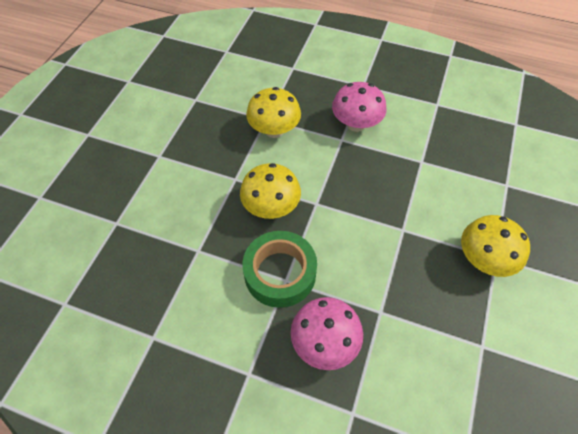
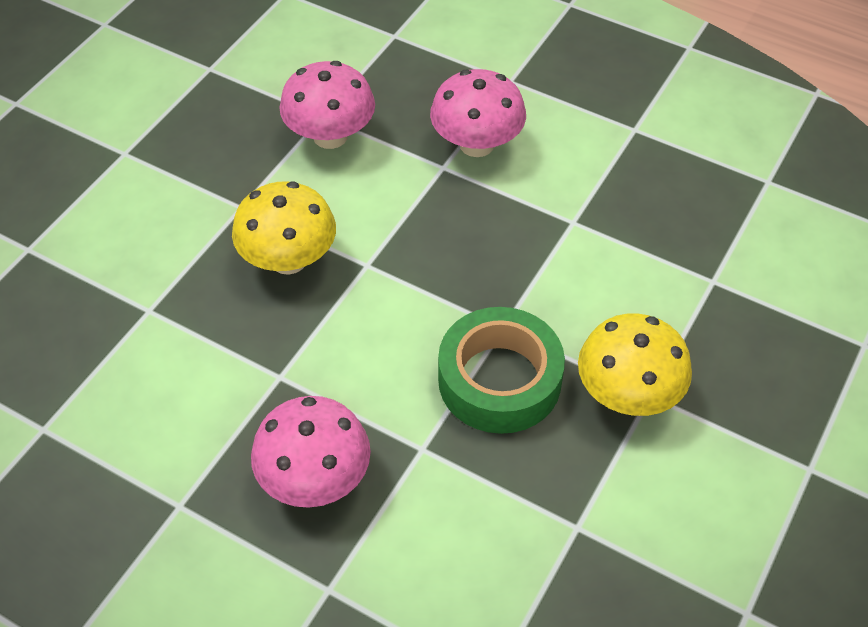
camera: 10 degrees right, 5 degrees down
(274, 130) = (330, 136): yellow mushroom -> pink mushroom
(280, 273) = (273, 364): green tape -> green tape (499, 380)

